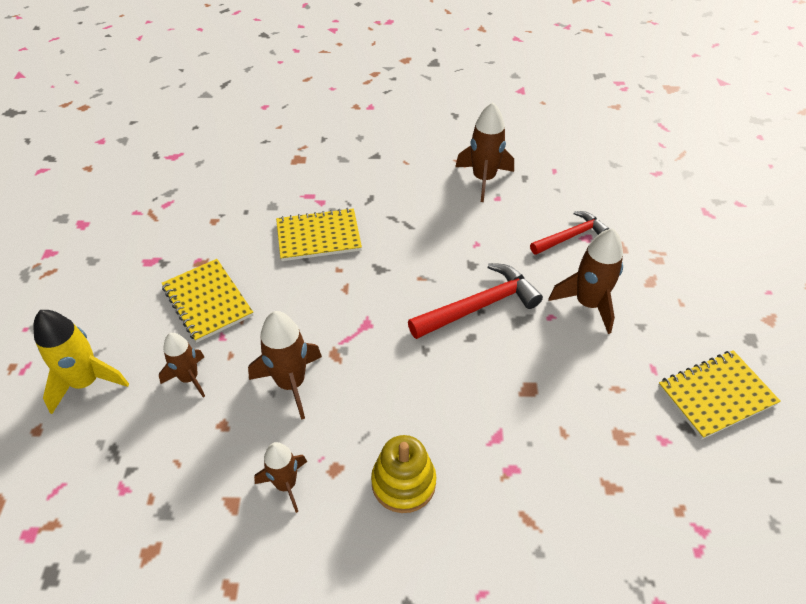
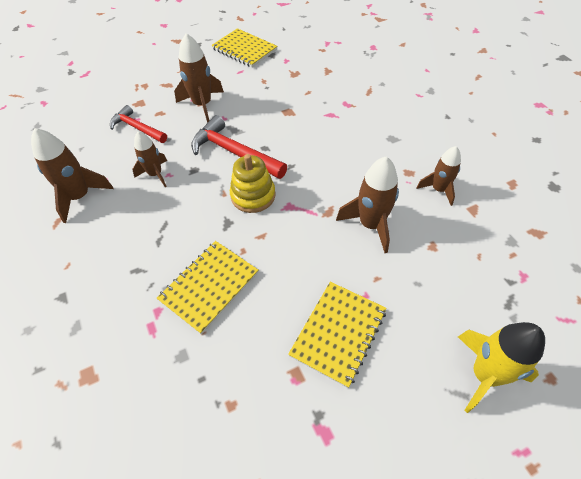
camera: 115 degrees left, 5 degrees up
(189, 378) = (417, 293): brown rocket -> brown rocket (155, 174)
(318, 236) = (209, 286): yellow notebook -> yellow notebook turned 75 degrees clockwise
(403, 483) = (390, 140): yellow stacking toy -> yellow stacking toy (253, 195)

